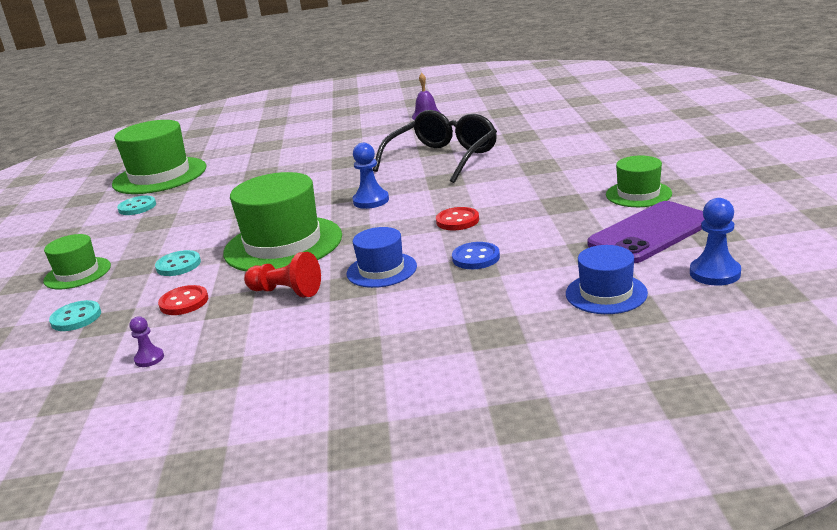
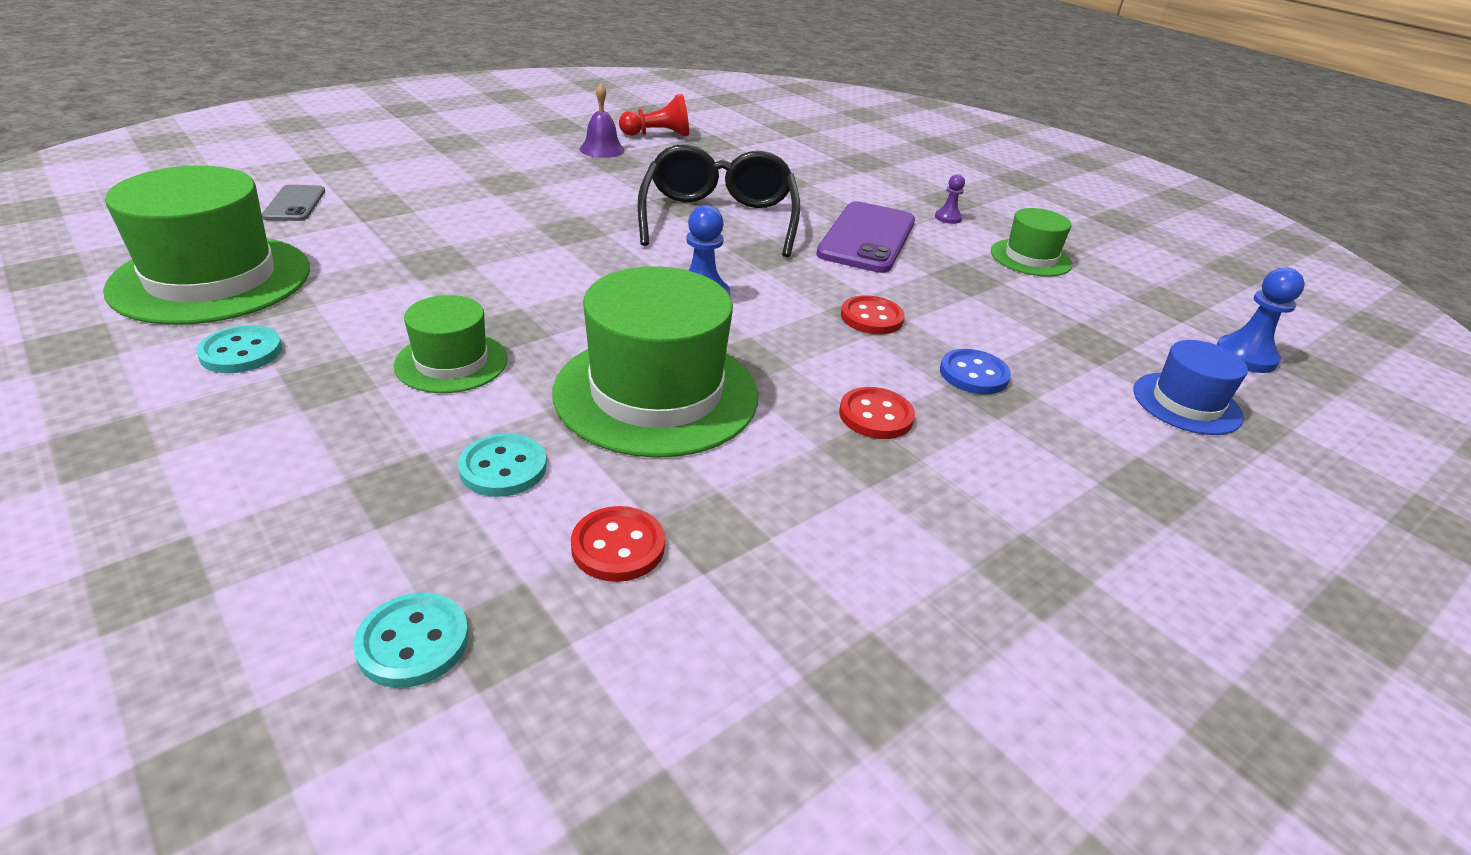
camera: 40 degrees left, 10 degrees up
(77, 273) = (277, 530): green hat -> green hat (451, 362)
(149, 358) = (708, 692): purple pawn -> purple pawn (948, 218)
(230, 143) = (295, 204): none -> grey phone
(286, 292) = (780, 484): red pawn -> red pawn (658, 135)
(381, 270) = (876, 416): blue hat -> red button
(650, 233) = (1114, 310): purple phone -> purple phone (867, 238)

